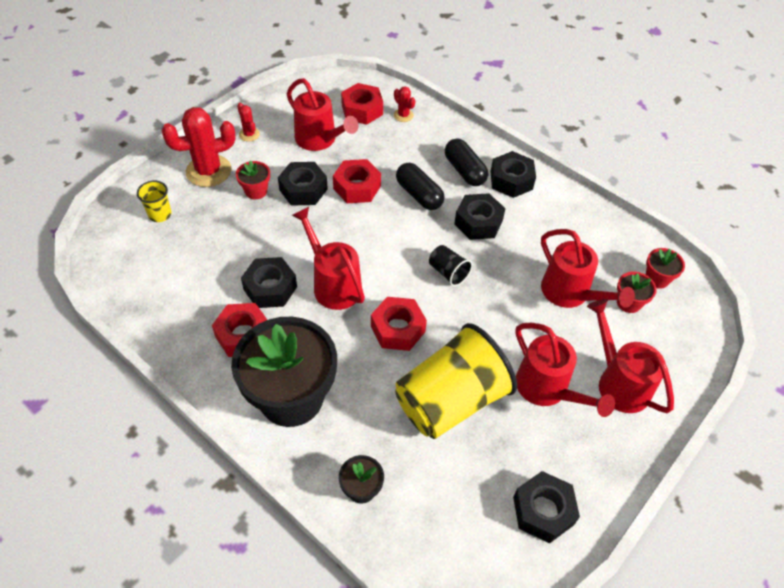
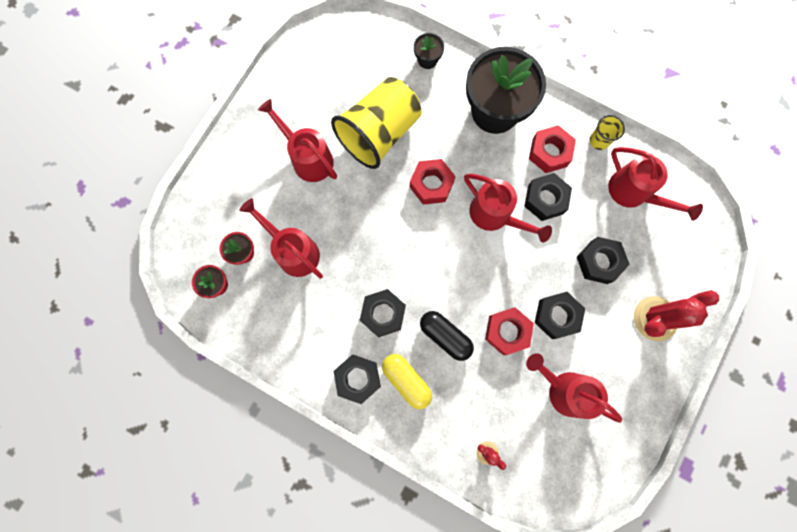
camera: 170 degrees right, 25 degrees up
(160, 214) = (673, 255): yellow cup -> yellow cup (599, 141)
(249, 134) = (638, 380): red cactus -> none
(256, 191) = (600, 303): red flower pot -> none
(362, 110) = (534, 450): red nut -> none
(448, 272) = (401, 249): black cup -> none
(464, 171) = (406, 380): black capsule -> yellow capsule
(543, 510) = (306, 71): black nut -> black nut (599, 262)
(618, 381) = (254, 176): red watering can -> red watering can (634, 193)

